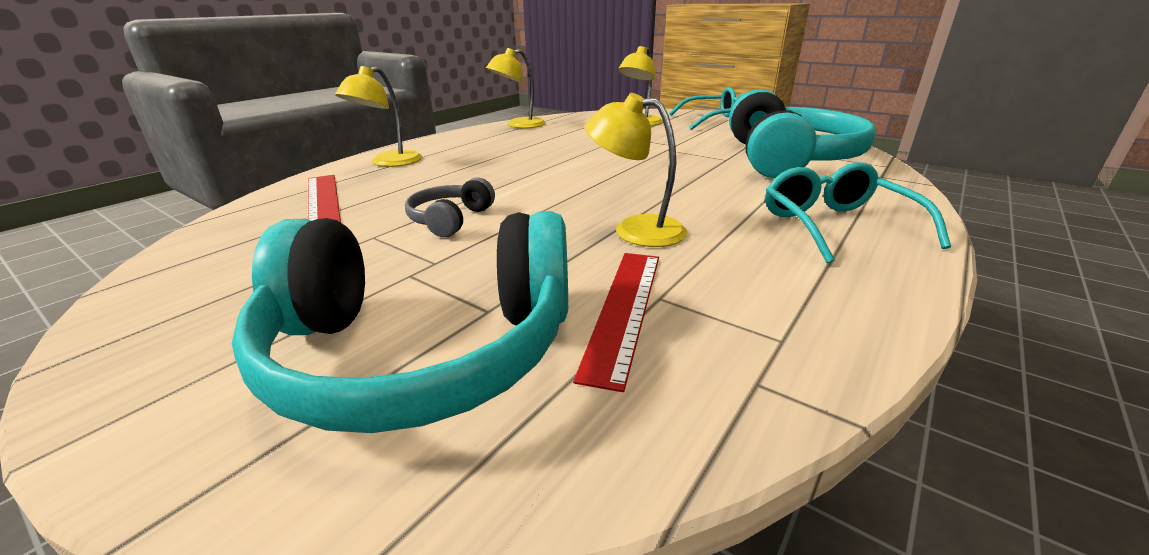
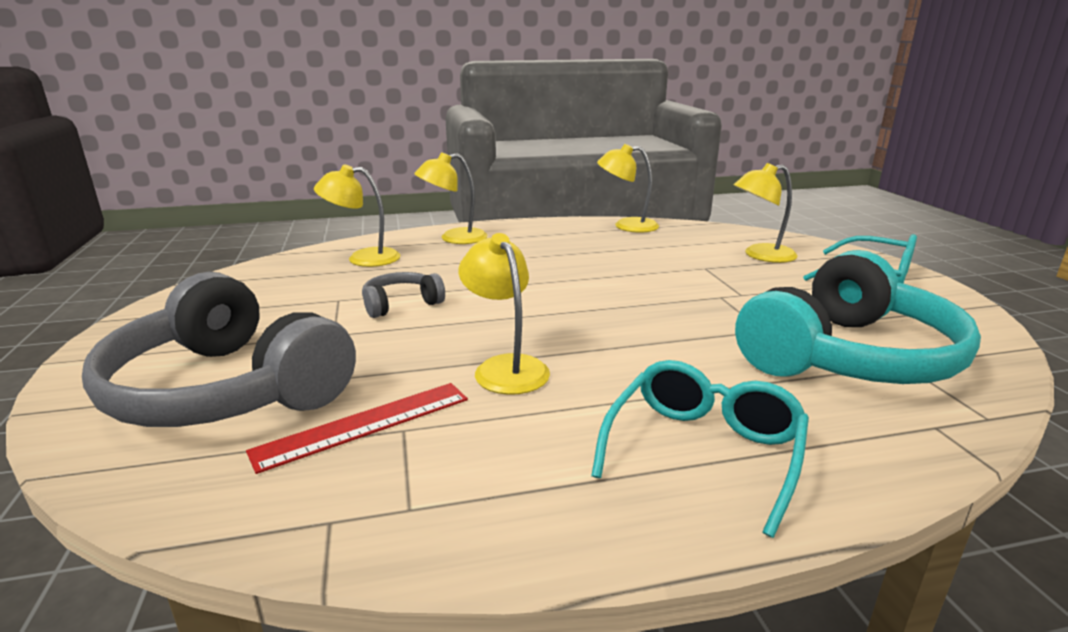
camera: 40 degrees right, 5 degrees down
(323, 199) = (363, 258): red ruler -> yellow lamp
(423, 351) = (227, 390): turquoise headphones -> grey headphones

